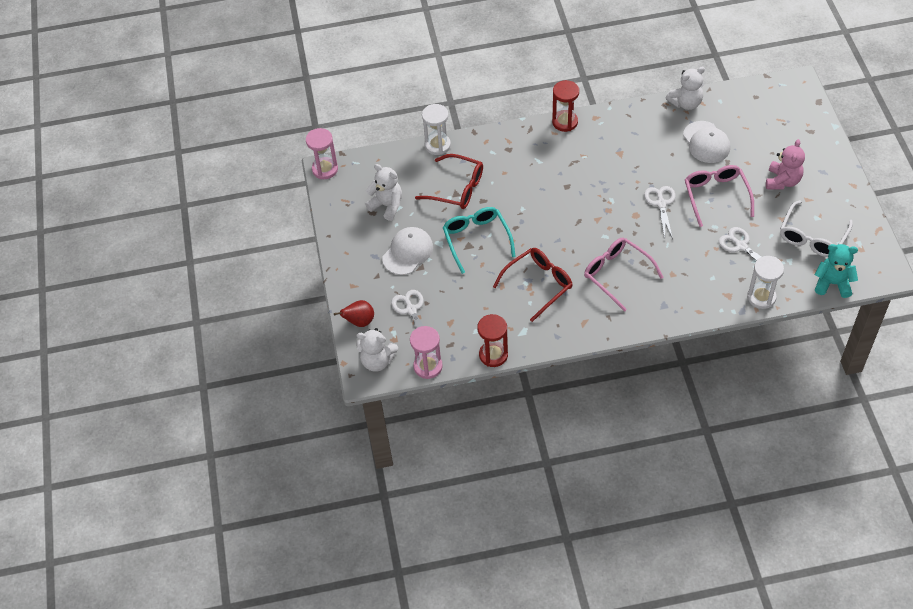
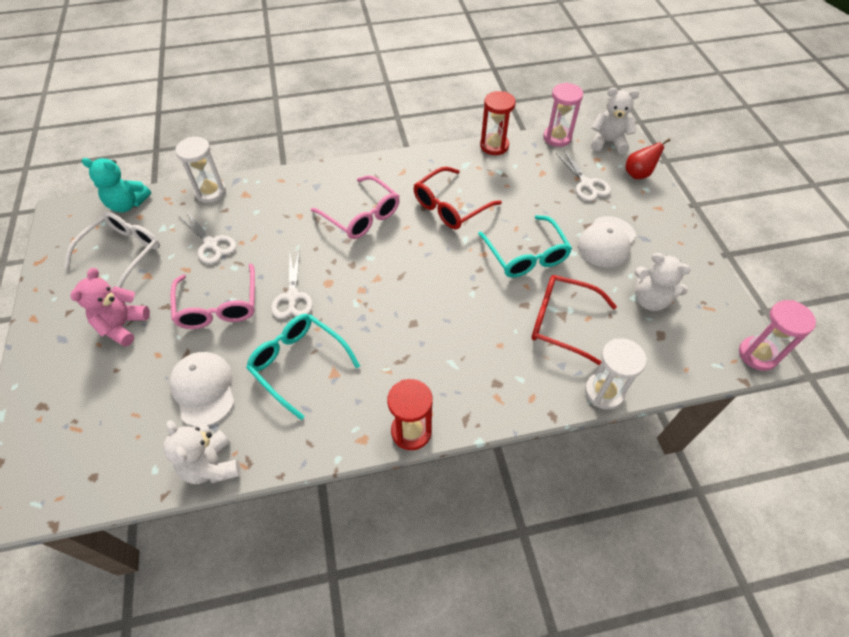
camera: 175 degrees right, 0 degrees up
(645, 158) = (298, 364): none -> turquoise glasses
(686, 103) = (211, 466): white teddy bear -> white teddy bear turned 90 degrees counterclockwise

